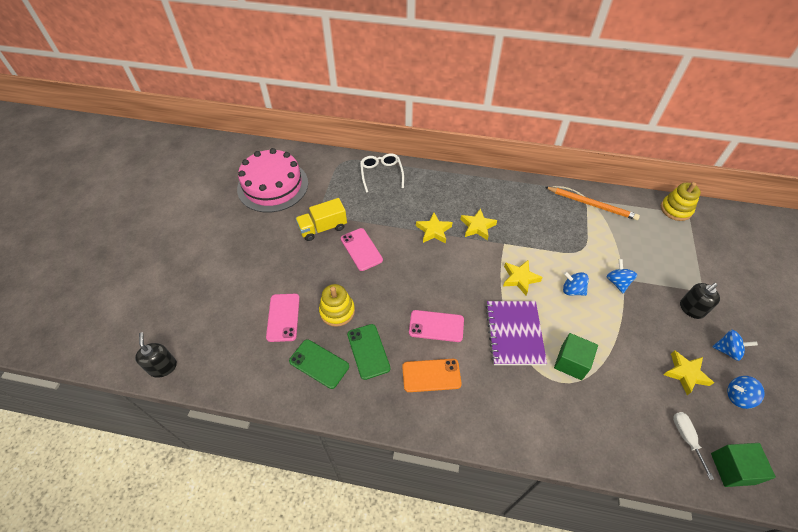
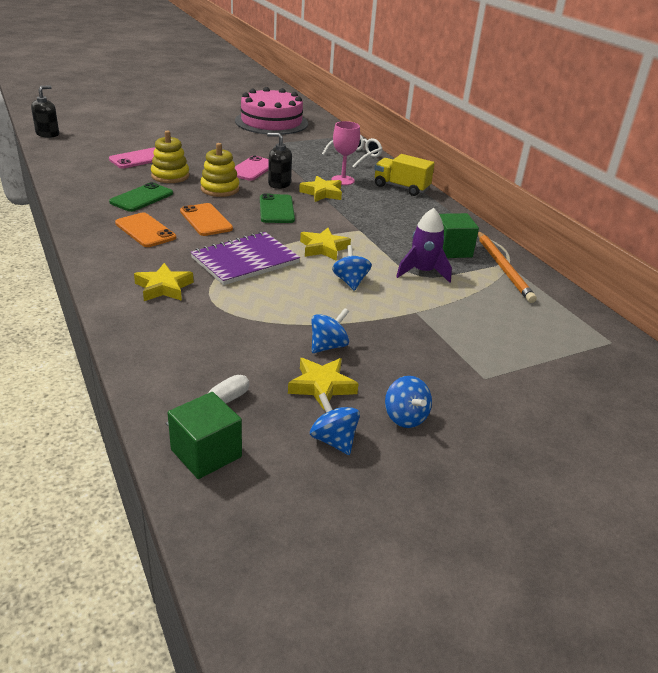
camera: 50 degrees right, 20 degrees down
(319, 364) = (107, 182): green phone -> green phone (276, 209)
(323, 228) = (254, 149): yellow truck -> yellow truck (401, 187)
(419, 206) = (343, 180): none -> pink goblet
(436, 326) = (206, 220): pink phone -> orange phone
(477, 226) = (361, 212): yellow star -> yellow star (163, 287)
(571, 362) = (245, 301): green cube -> green cube (451, 250)
(577, 245) = (422, 272): none -> purple rocket
(617, 282) = (404, 308): blue spinning top -> blue spinning top (328, 346)
(676, 209) = (601, 330): yellow stacking toy -> yellow stacking toy (220, 189)
(691, 309) = (438, 373): black soap dispenser -> black soap dispenser (279, 184)

